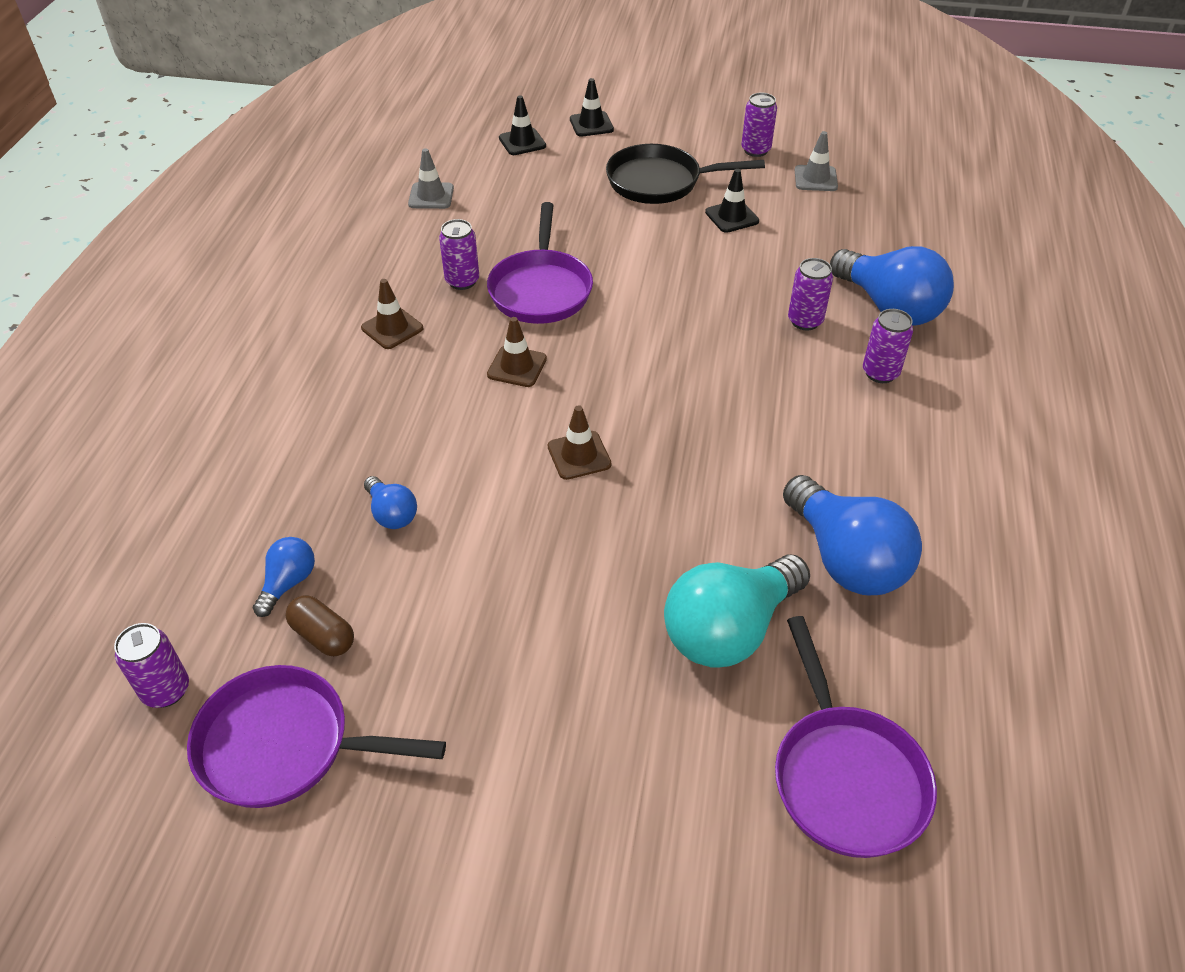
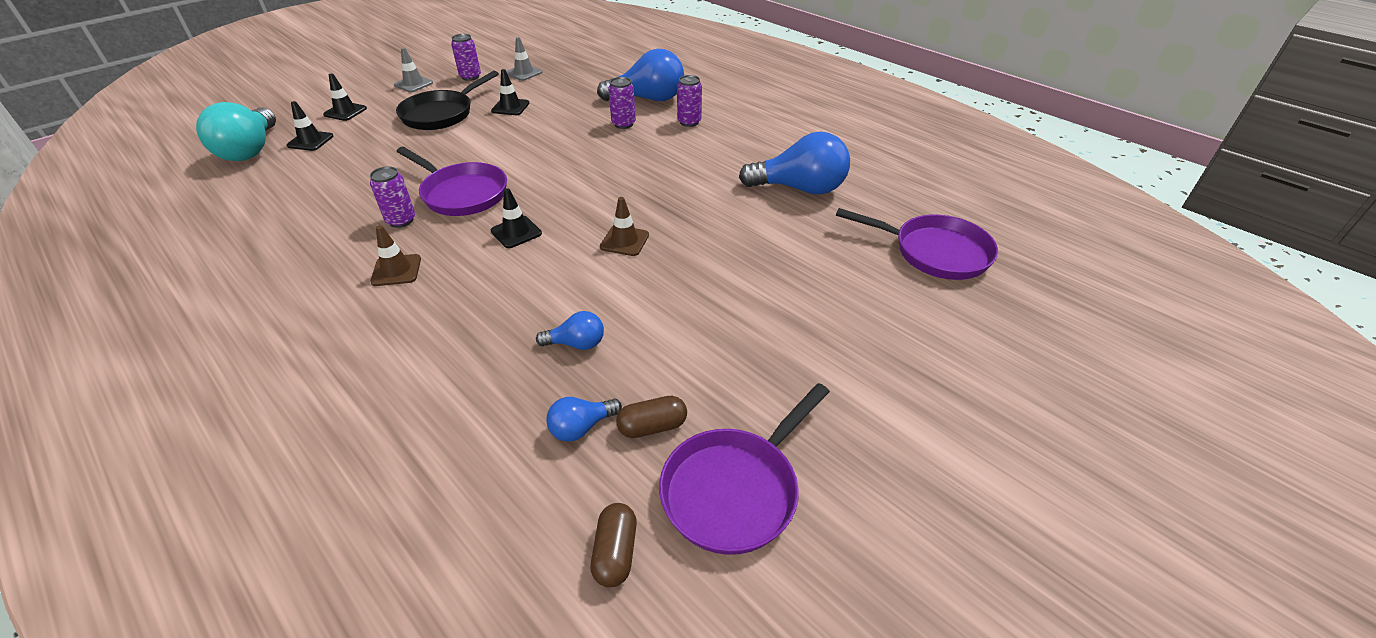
camera: 55 degrees left, 5 degrees down
(166, 690) = (615, 553): purple can -> brown capsule
(288, 583) = (581, 427): blue light bulb -> blue light bulb turned 90 degrees counterclockwise
(431, 196) = (291, 198): grey traffic cone -> grey traffic cone (413, 84)
(517, 367) = (516, 232): brown traffic cone -> black traffic cone
(729, 630) = (811, 246): turquoise light bulb -> turquoise light bulb (250, 150)

